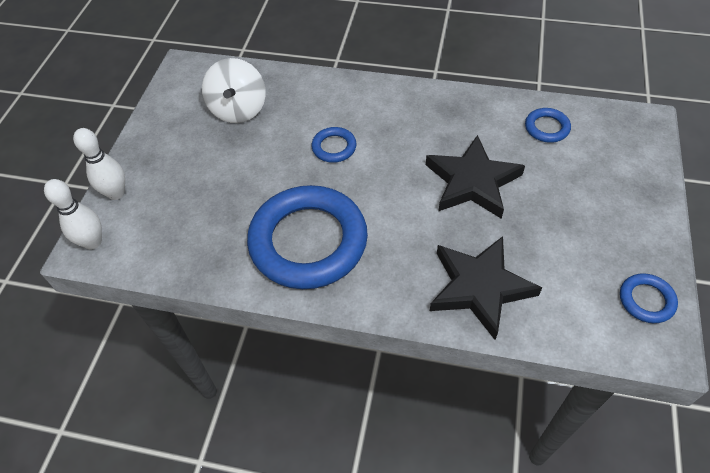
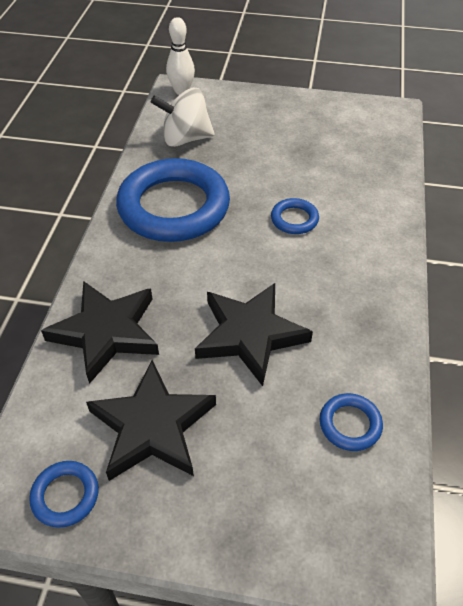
camera: 85 degrees right, 5 degrees down
(116, 193) = (231, 94): white bowling pin -> none
(239, 109) = (339, 150): white spinning top -> white spinning top (185, 139)
(572, 245) = (152, 426): none -> black star

